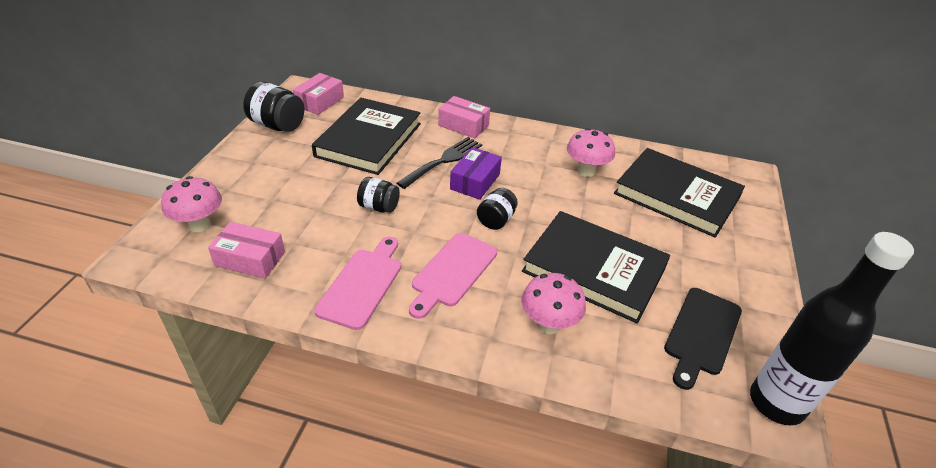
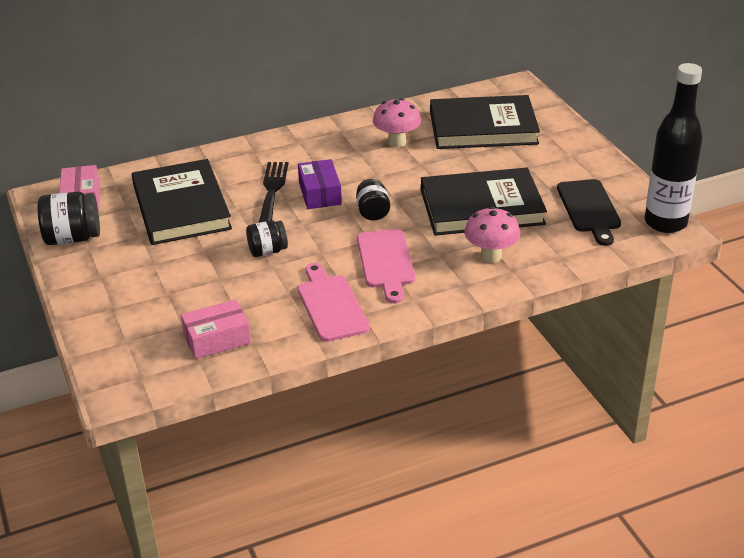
camera: 35 degrees left, 5 degrees down
(199, 225) = (133, 343): pink mushroom -> none
(463, 125) = (249, 154): pink box -> none

